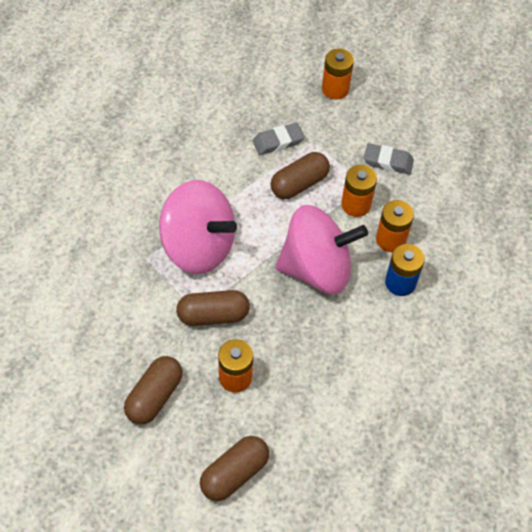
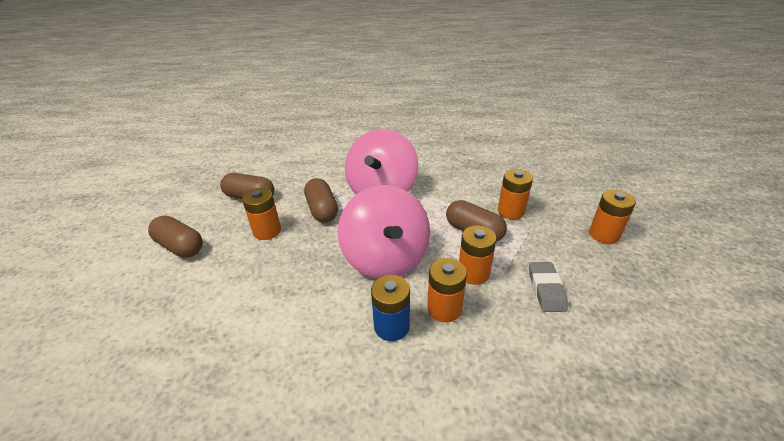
camera: 80 degrees right, 20 degrees down
(278, 141) = (511, 211): grey eraser -> orange battery

